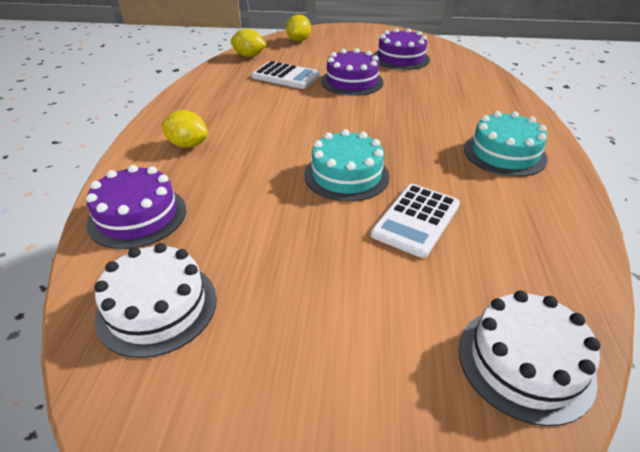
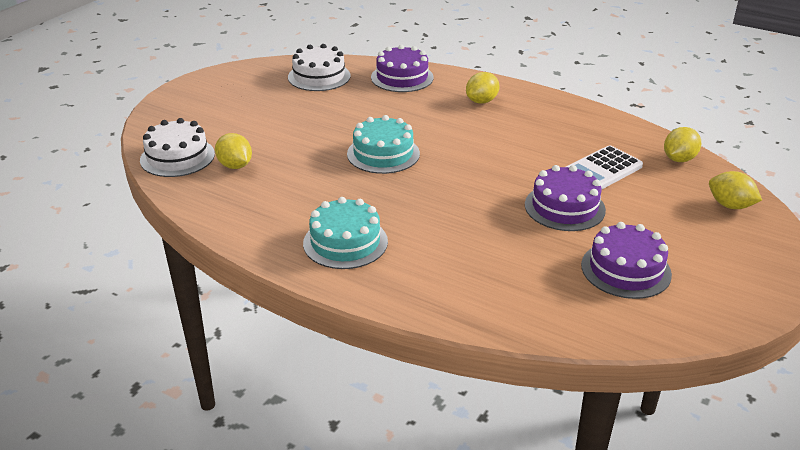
camera: 115 degrees right, 5 degrees down
(416, 220) = (306, 165): white calculator -> none
(478, 281) = (235, 166): none -> yellow lemon

